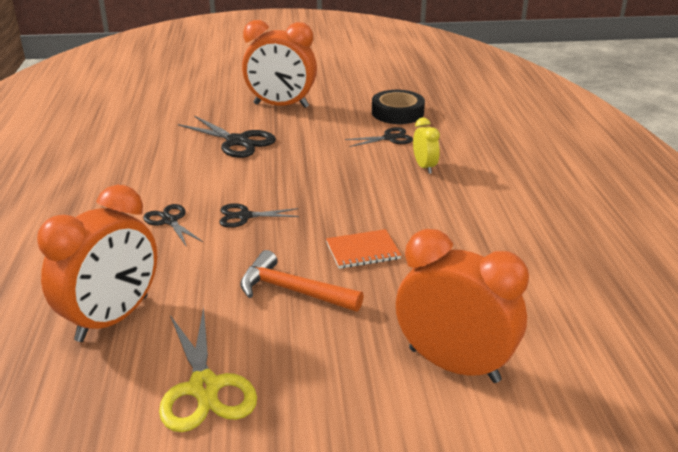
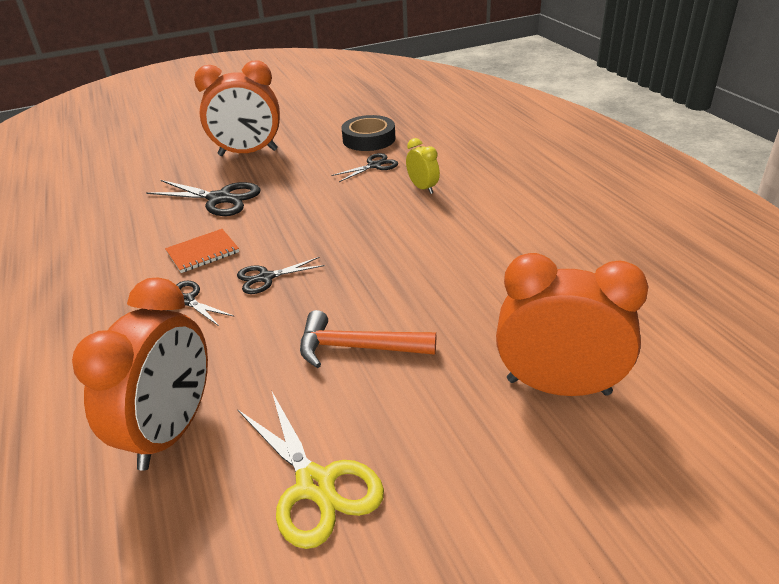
camera: 15 degrees left, 5 degrees up
(363, 251) = (407, 287): orange notebook -> orange notebook (203, 252)

